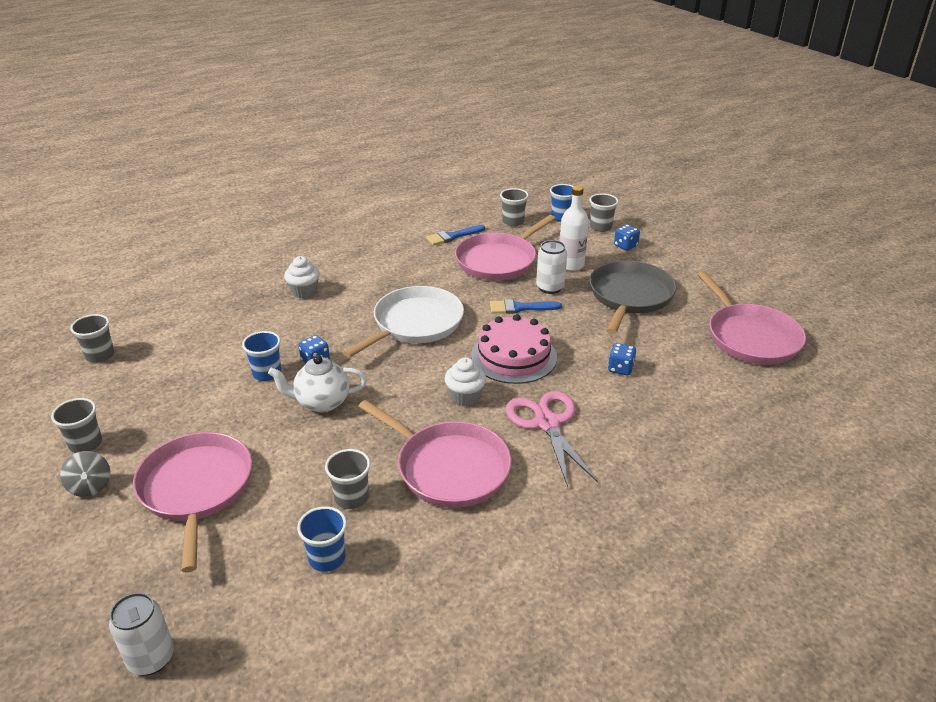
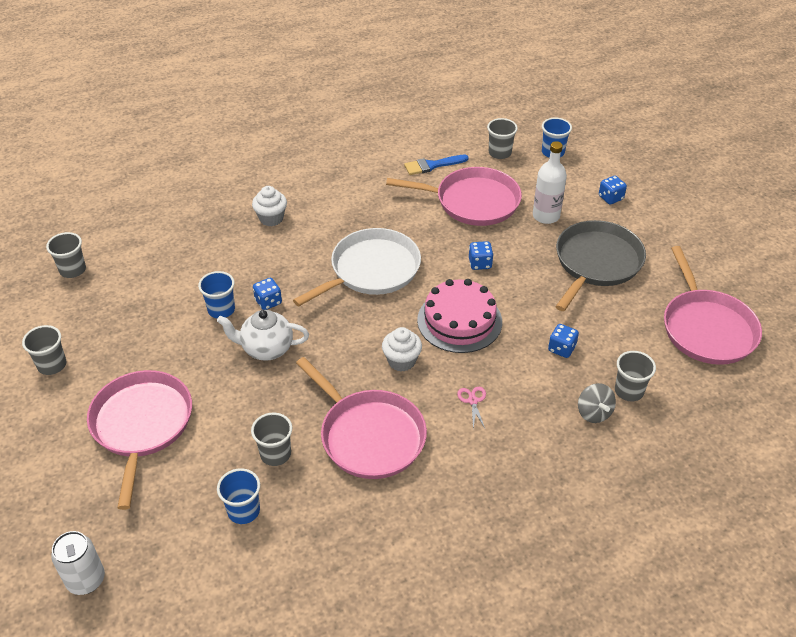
camera: 10 degrees right, 10 degrees up
(90, 486) = (52, 409): grey spinning top -> grey spinning top (594, 413)
(499, 260) = (472, 202): pink pan -> pink pan turned 135 degrees counterclockwise
(520, 308) = (480, 263): blue brush -> blue dice
(547, 423) = (472, 401): pink scissors -> pink scissors, size x0.42
(550, 287) = (516, 242): white can -> none
(600, 227) = (591, 170): grey cup -> grey cup (629, 391)

